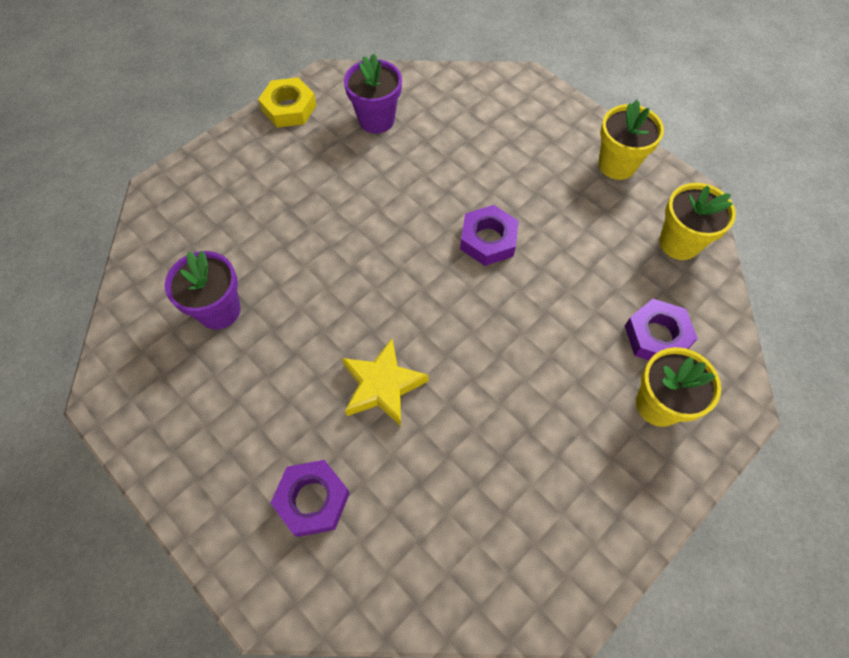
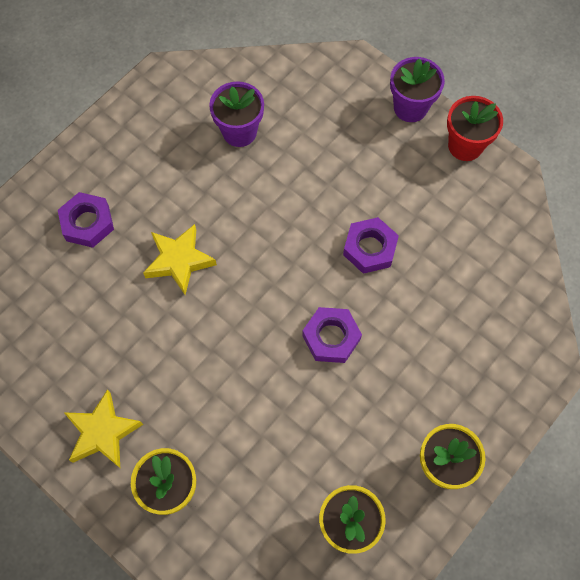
camera: 85 degrees right, 5 degrees up
(289, 108) = (465, 146): yellow nut -> red flower pot
(376, 120) = (464, 224): purple flower pot -> purple flower pot (410, 107)
(597, 481) = (103, 432): none -> yellow star
(657, 336) = (239, 492): purple nut -> purple nut (369, 248)

